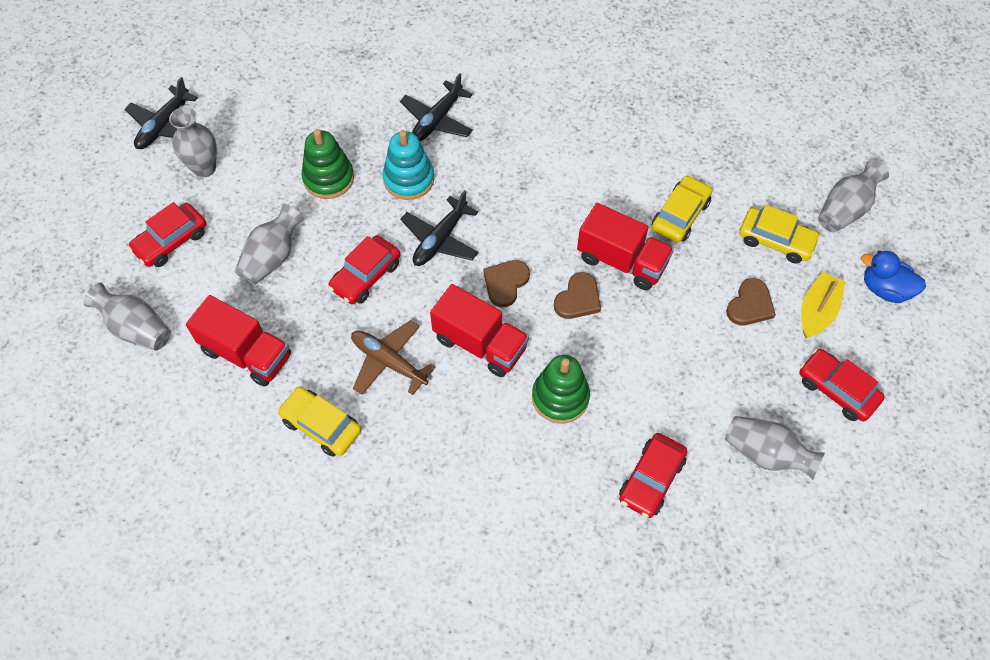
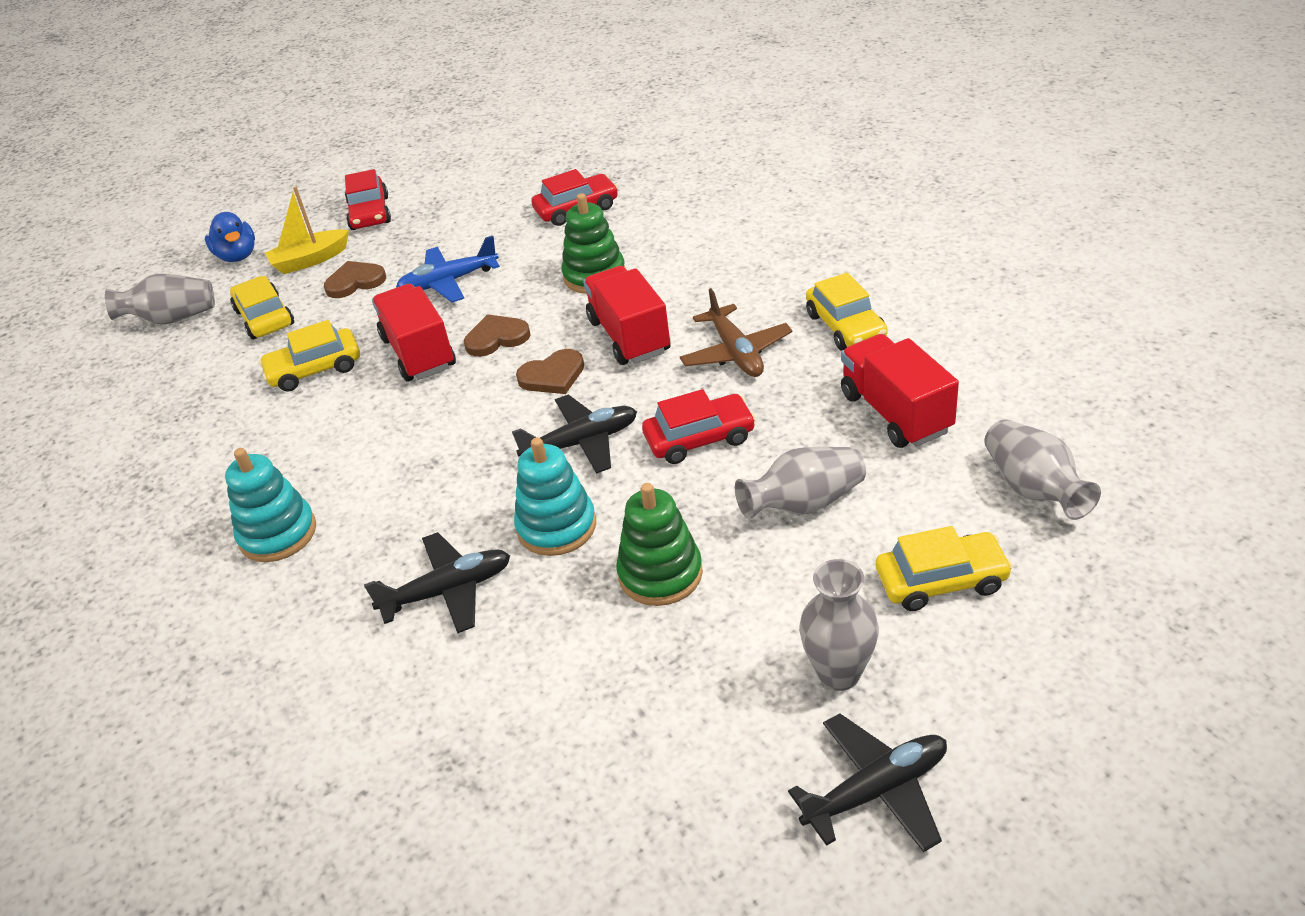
camera: 140 degrees left, 20 degrees down
(171, 241) = (941, 581): red car -> yellow car
(565, 106) = (278, 534): none -> turquoise stacking toy
(673, 338) = (448, 282): none -> blue plane
(765, 454) = (473, 197): grey vase -> none

